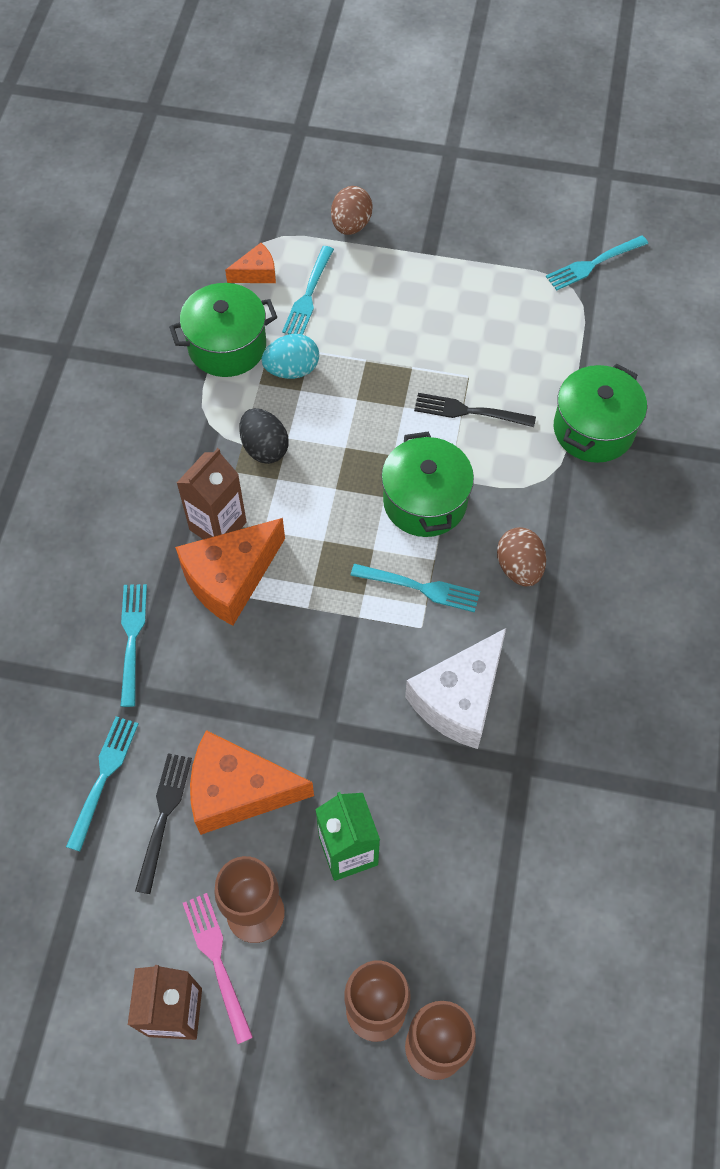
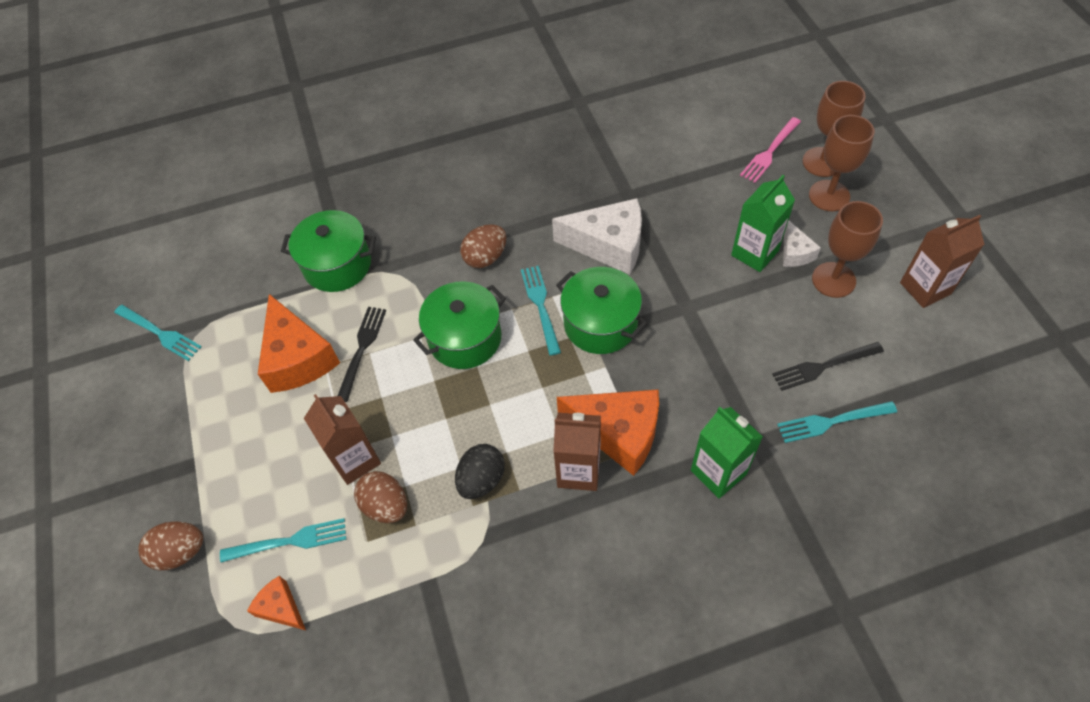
camera: 115 degrees left, 5 degrees down
(132, 639) = (718, 472): turquoise fork -> green carton
(217, 961) = (878, 283): pink fork -> pink fork (770, 152)
(227, 346) = (386, 580): green pot -> green pot (600, 324)
(238, 791) = (770, 333): orange cheese -> orange cheese (298, 358)
(292, 370) = (386, 505): turquoise egg -> brown egg
(319, 897) = (795, 253): none -> white cheese
(351, 364) = (355, 460): none -> brown carton
(469, 411) = (362, 349): black fork -> black fork turned 150 degrees counterclockwise

